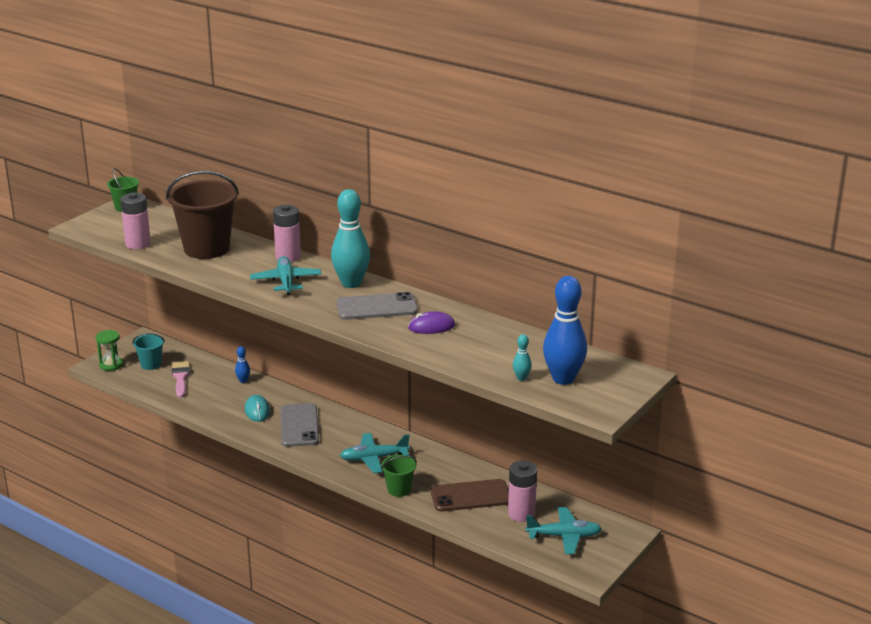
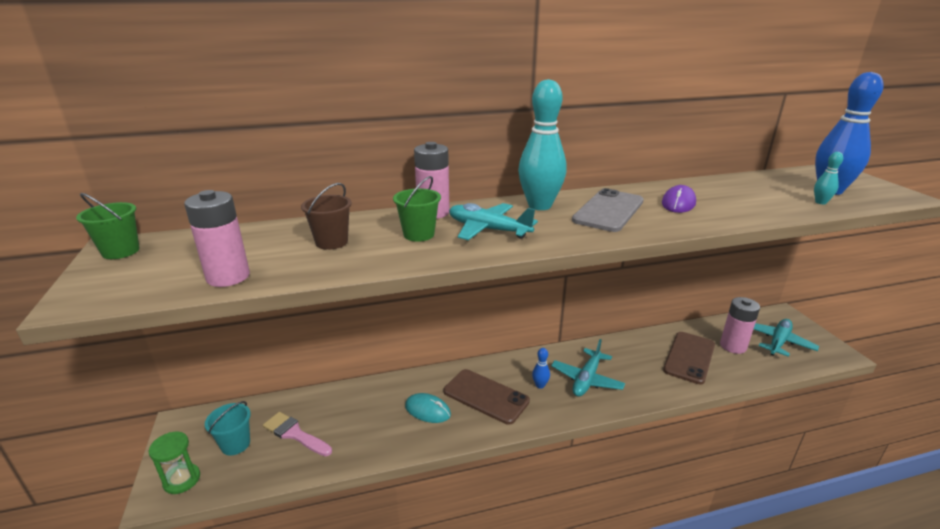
camera: 50 degrees left, 0 degrees up
(206, 248) = (331, 242): brown bucket -> brown bucket, size x0.48
(243, 381) = (364, 393): blue bowling pin -> blue bowling pin (540, 385)
(299, 425) = (486, 396): grey phone -> brown phone
(399, 489) = (651, 389): green bucket -> green bucket (419, 234)

